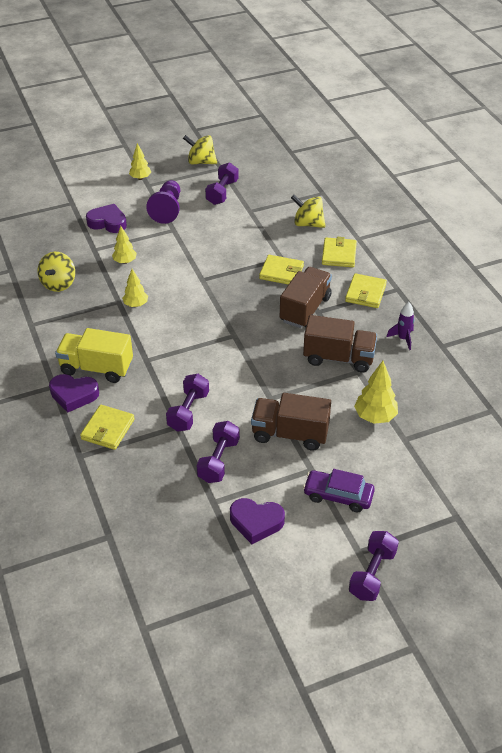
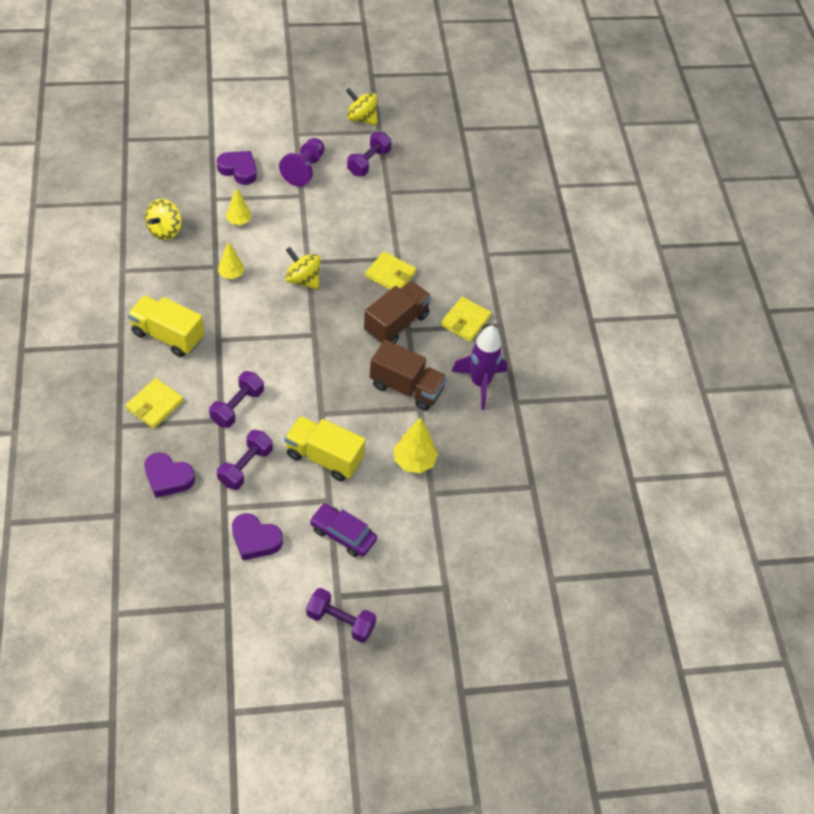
camera: 10 degrees right, 10 degrees up
(74, 395) = (136, 359): purple heart -> purple heart (168, 478)
(140, 178) = (292, 123): yellow tree -> none
(290, 434) = (324, 457): brown truck -> yellow truck
(308, 224) = (441, 223): yellow spinning top -> yellow spinning top (303, 280)
(339, 254) = (458, 268): yellow wallet -> none
(372, 574) = (340, 621): purple dumbbell -> purple dumbbell turned 75 degrees clockwise
(403, 339) = (480, 383): purple rocket -> purple rocket, size x1.83

